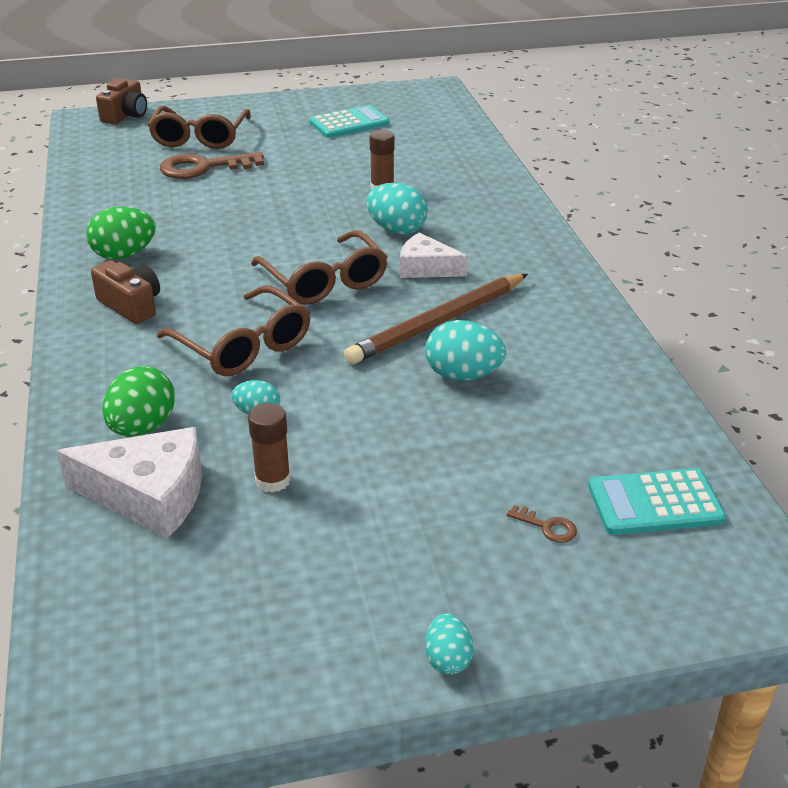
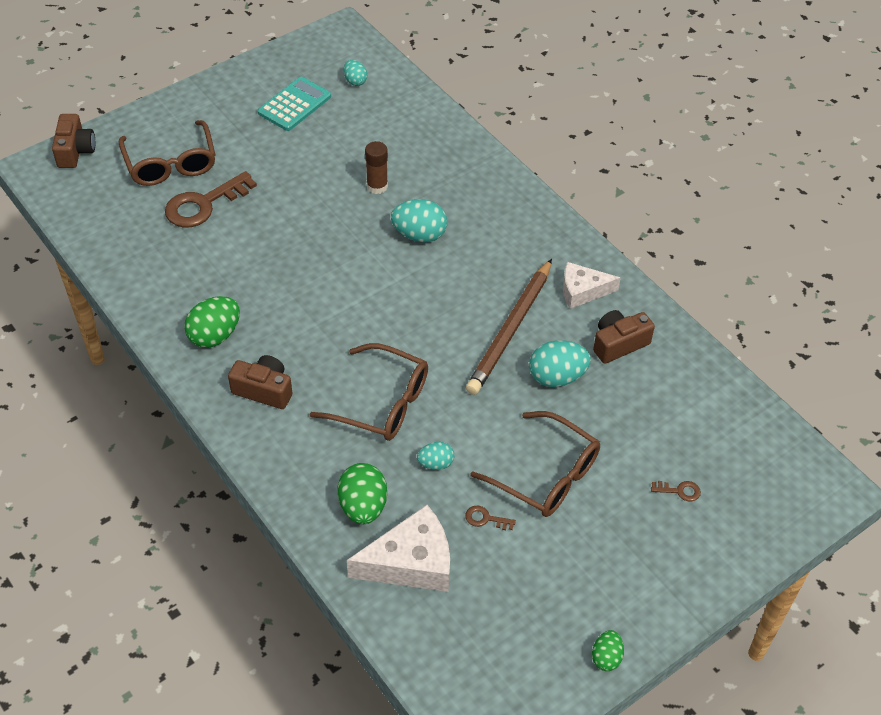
camera: 25 degrees left, 15 degrees up
(273, 480) = (485, 519): brown glue stick -> brown key
(313, 682) = (606, 657): none -> green egg
(325, 281) = (399, 313): brown glasses -> brown glasses (546, 475)
(426, 268) = (468, 273): white cheese -> white cheese (582, 291)
(447, 659) = (672, 611): turquoise egg -> turquoise egg (355, 81)
(561, 365) = (618, 344): none -> brown camera
(655, 503) = (734, 447): turquoise calculator -> none

